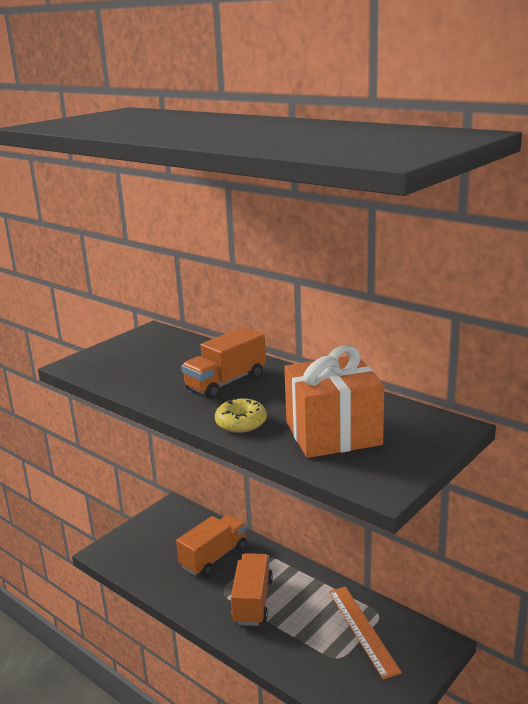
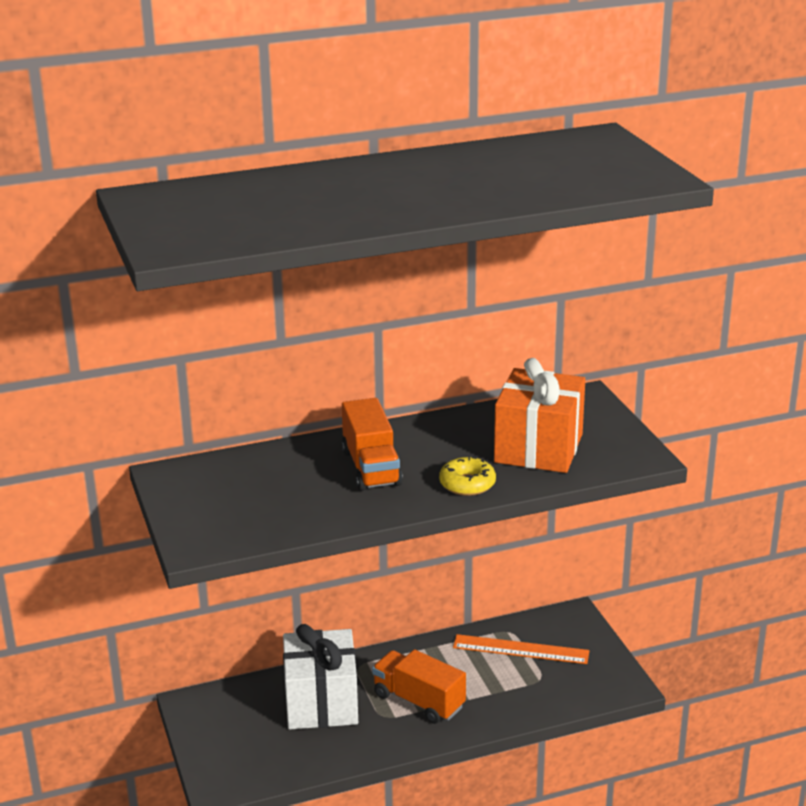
camera: 60 degrees left, 5 degrees up
(214, 557) = (321, 702): orange truck -> white gift

